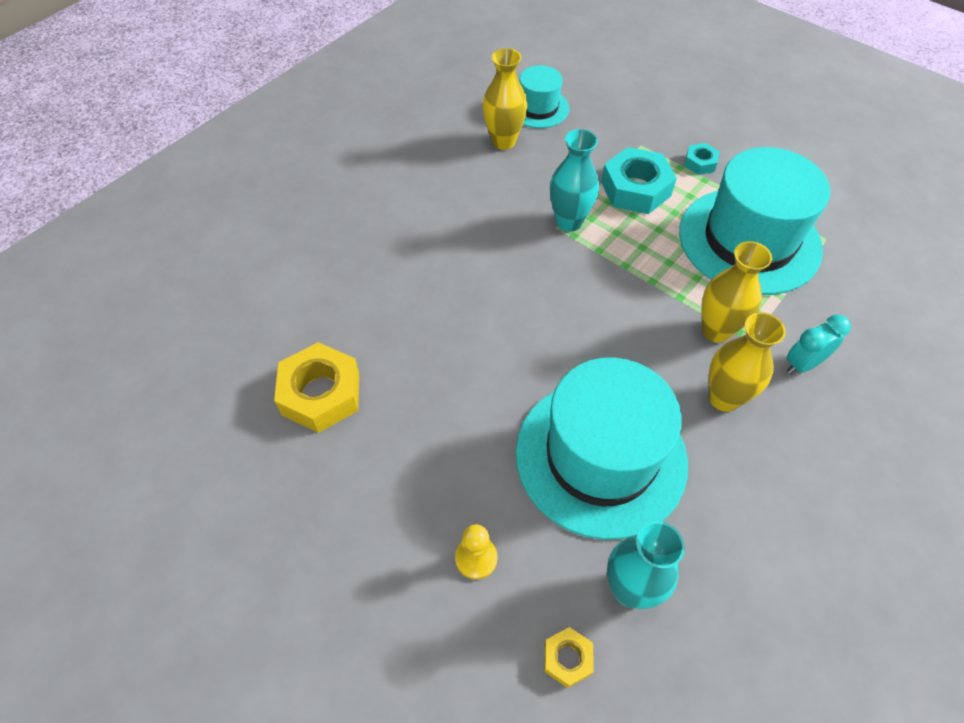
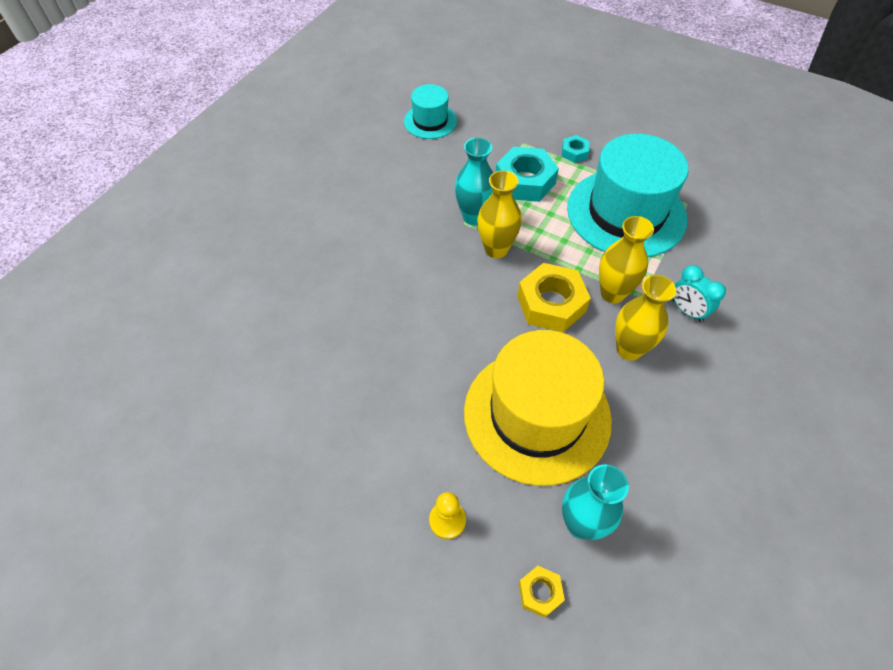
camera: 10 degrees left, 0 degrees up
(321, 394) = (285, 399): yellow nut -> yellow nut (551, 304)
(503, 141) = (405, 154): yellow vase -> yellow vase (496, 249)
(600, 456) = (537, 415): turquoise hat -> yellow hat
(802, 364) = (687, 311): turquoise clock -> turquoise clock turned 90 degrees counterclockwise

